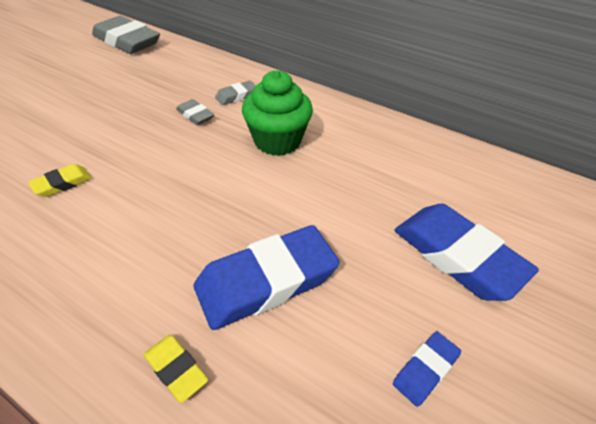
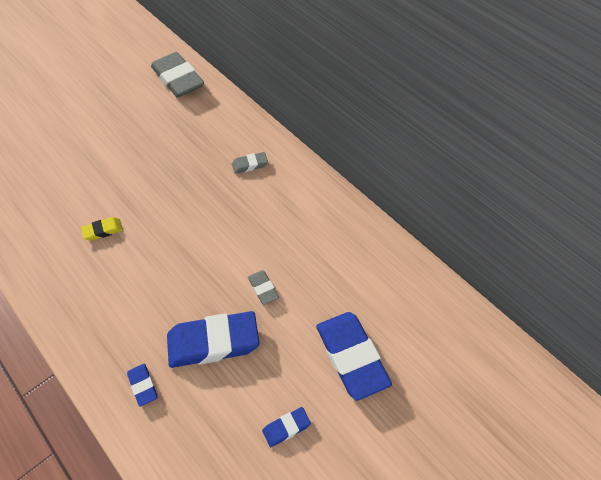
camera: 20 degrees right, 10 degrees up
(176, 369) = (143, 386): yellow eraser -> blue eraser
(195, 115) = (210, 181): grey eraser -> grey eraser (263, 289)
(277, 141) = (265, 221): green cupcake -> none

